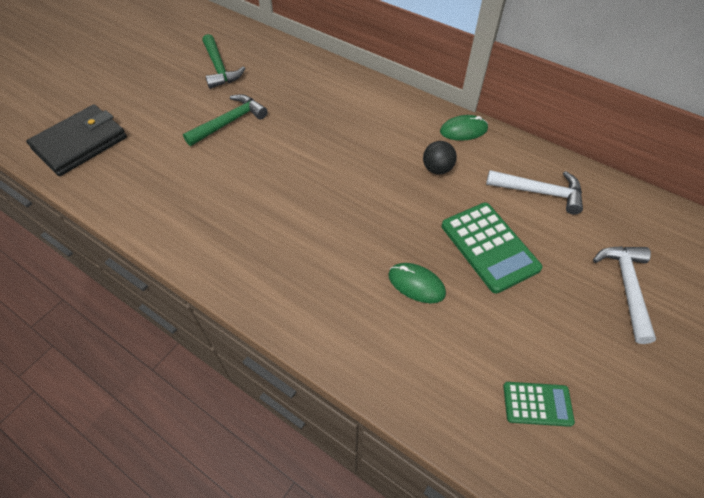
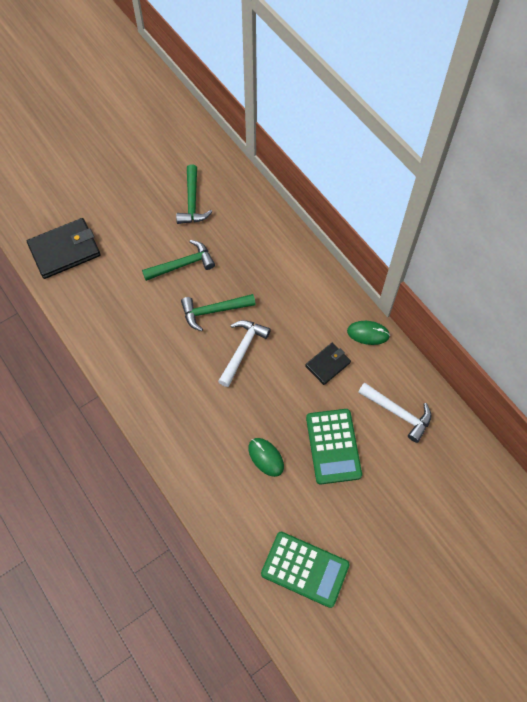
camera: 20 degrees right, 10 degrees up
(284, 154) = (214, 311): none -> green hammer
(437, 169) = (328, 364): black ball -> black wallet
(537, 404) = (305, 569): green calculator -> green calculator, size x1.77
(626, 287) = (416, 513): white hammer -> white hammer (242, 350)

